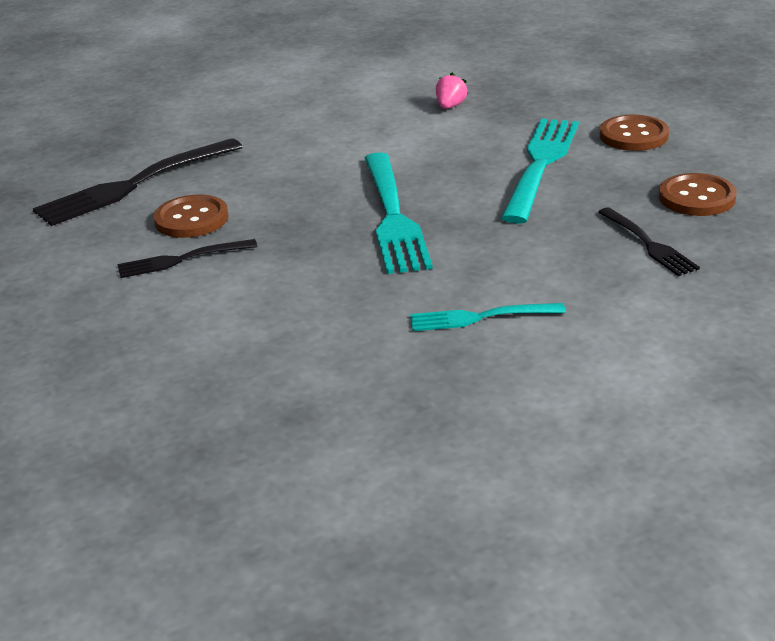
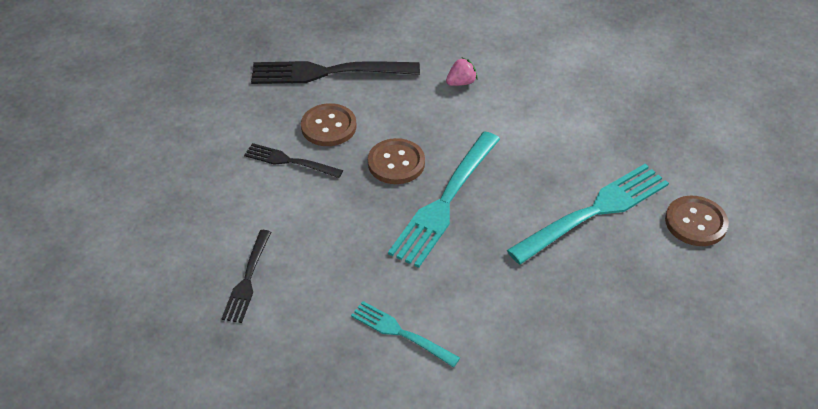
camera: 35 degrees right, 15 degrees up
(450, 106) = (597, 110): pink strawberry -> pink strawberry (461, 82)
(648, 244) = (580, 341): black fork -> black fork (247, 279)
(697, 197) = (667, 318): brown button -> brown button (396, 163)

